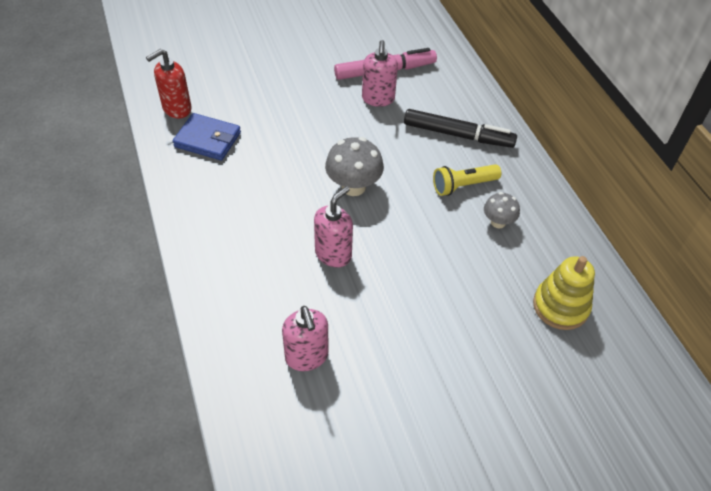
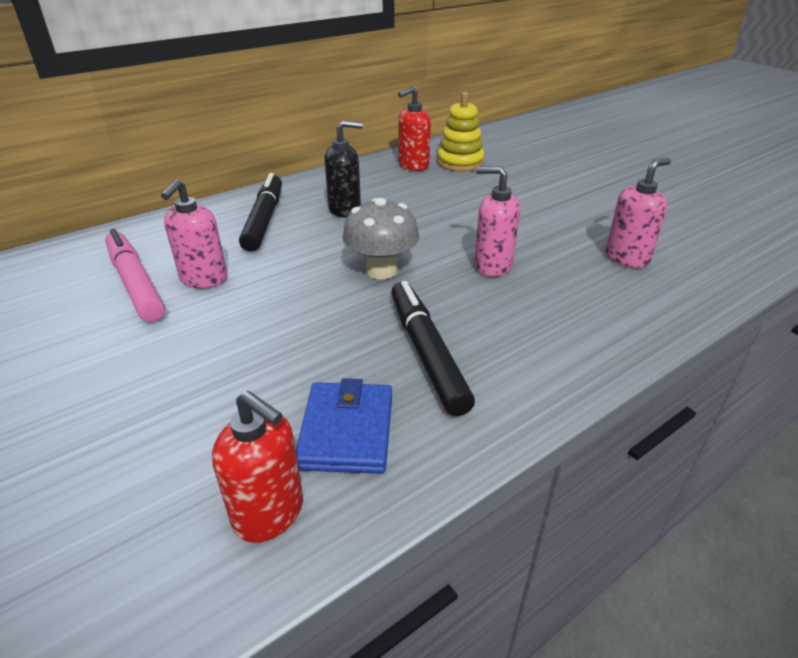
camera: 105 degrees left, 15 degrees down
(250, 185) = (426, 353): none -> black marker
(378, 99) = (203, 279): pink soap dispenser -> pink soap dispenser turned 120 degrees clockwise
(463, 186) = (345, 209): yellow flashlight -> black soap dispenser
(498, 222) = (385, 190): grey mushroom -> none
(558, 260) = (413, 165): none -> red soap dispenser

